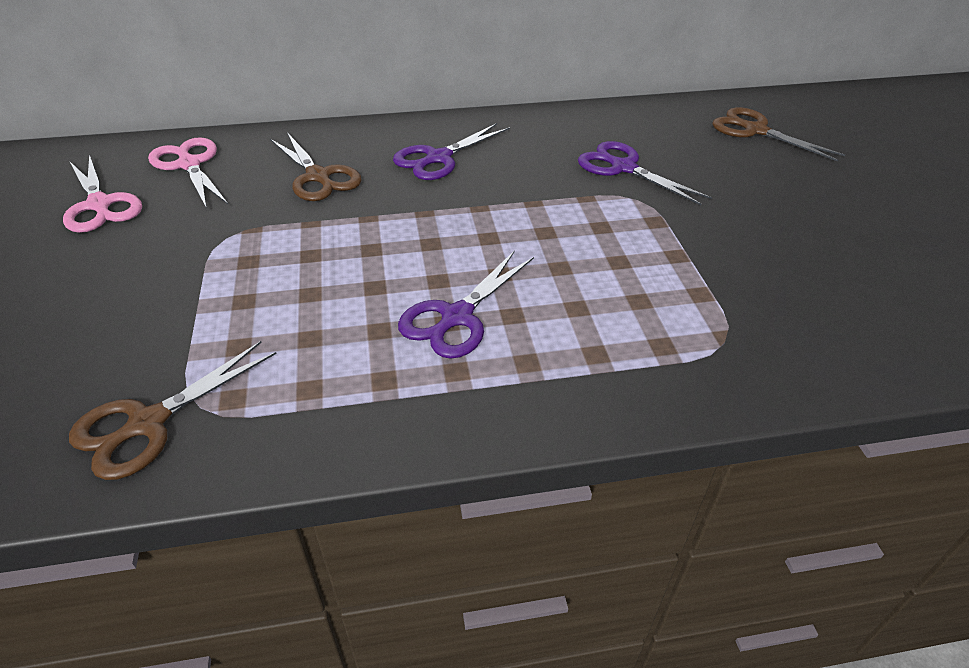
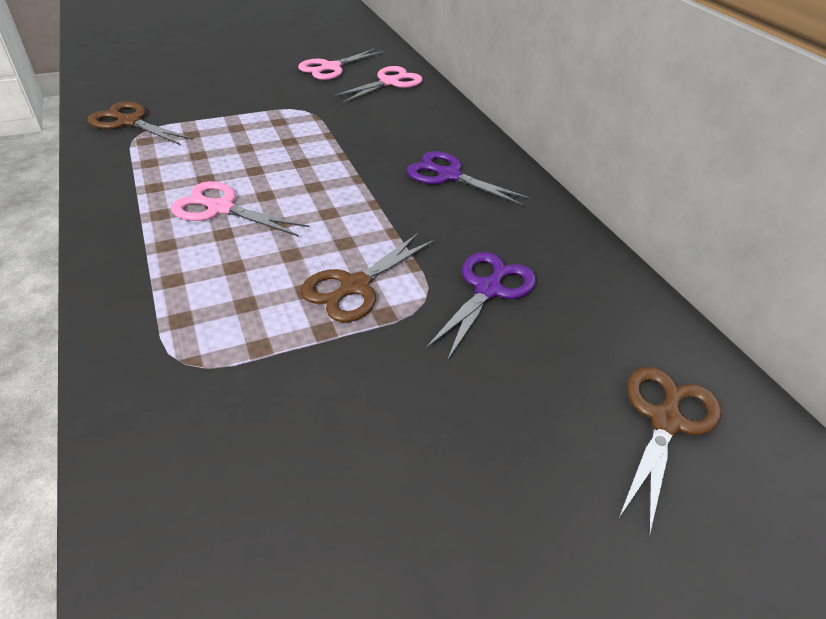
camera: 75 degrees right, 0 degrees up
(318, 177) = (393, 128): brown scissors -> brown scissors (355, 287)
(456, 317) = (220, 208): purple scissors -> pink scissors

